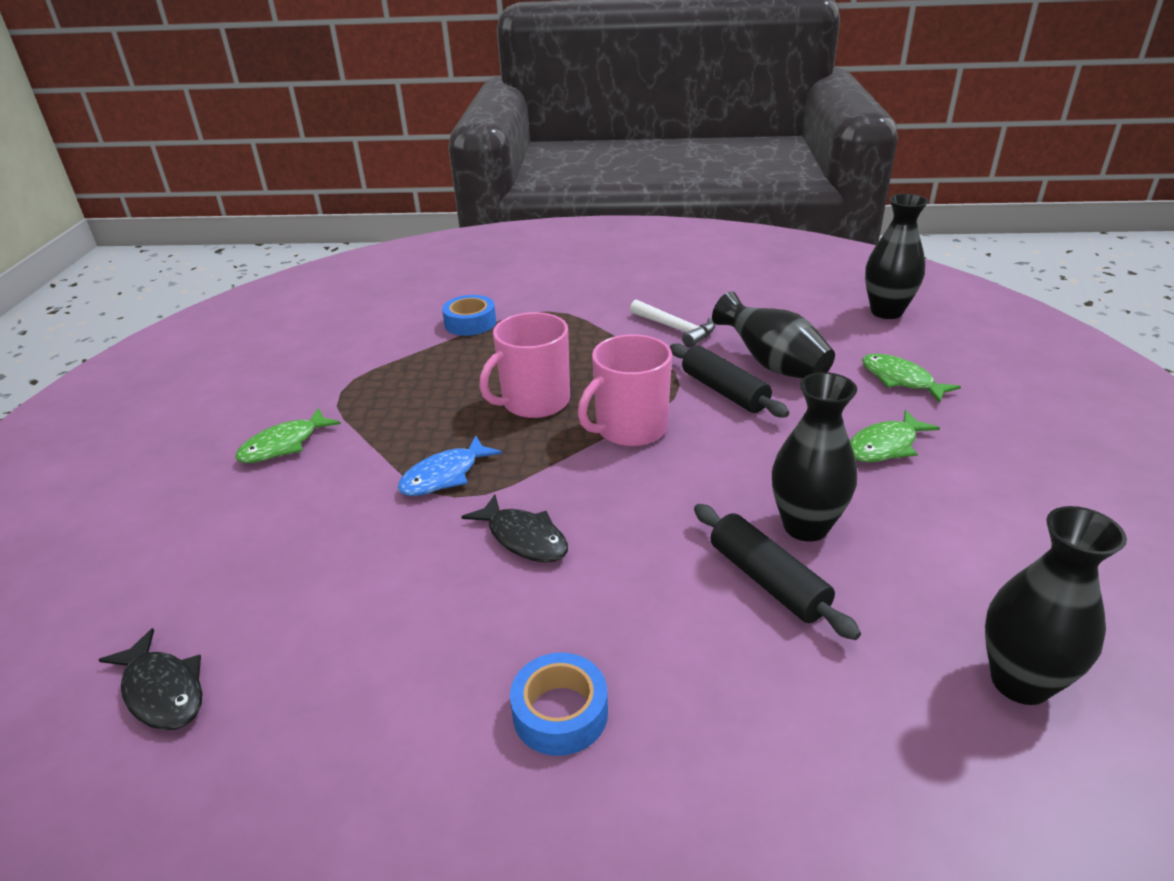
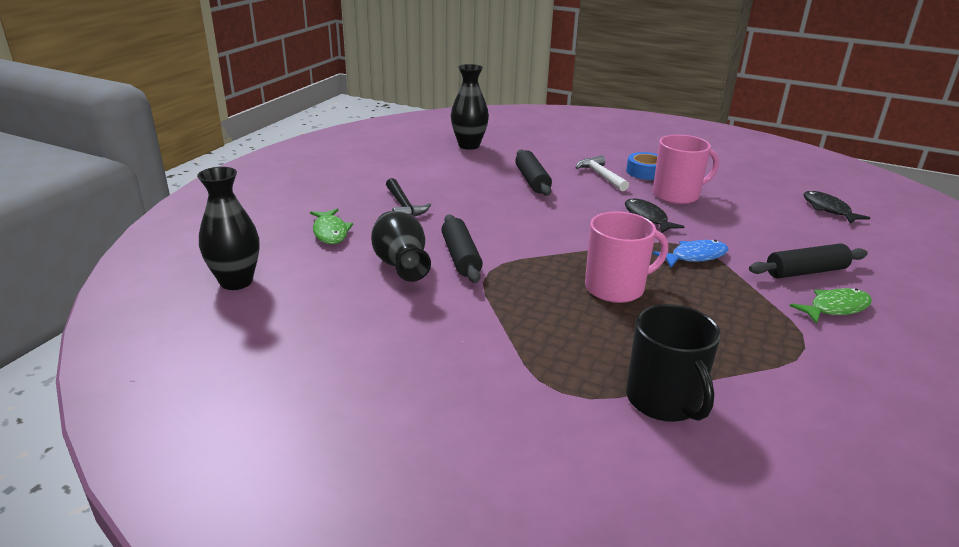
camera: 160 degrees left, 5 degrees down
(294, 493) = (805, 271): none -> black rolling pin
(470, 323) = (664, 400): blue tape -> black mug
(630, 428) = (551, 251): pink mug -> pink mug (677, 195)
(675, 329) = (442, 321): white hammer -> white hammer (601, 176)
(805, 526) = (493, 190): black vase -> none
(885, 446) = (403, 206): green fish -> black hammer

